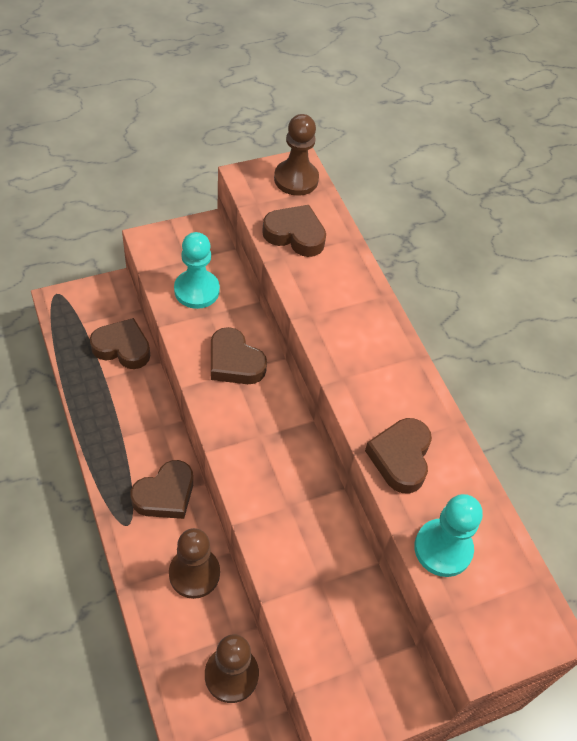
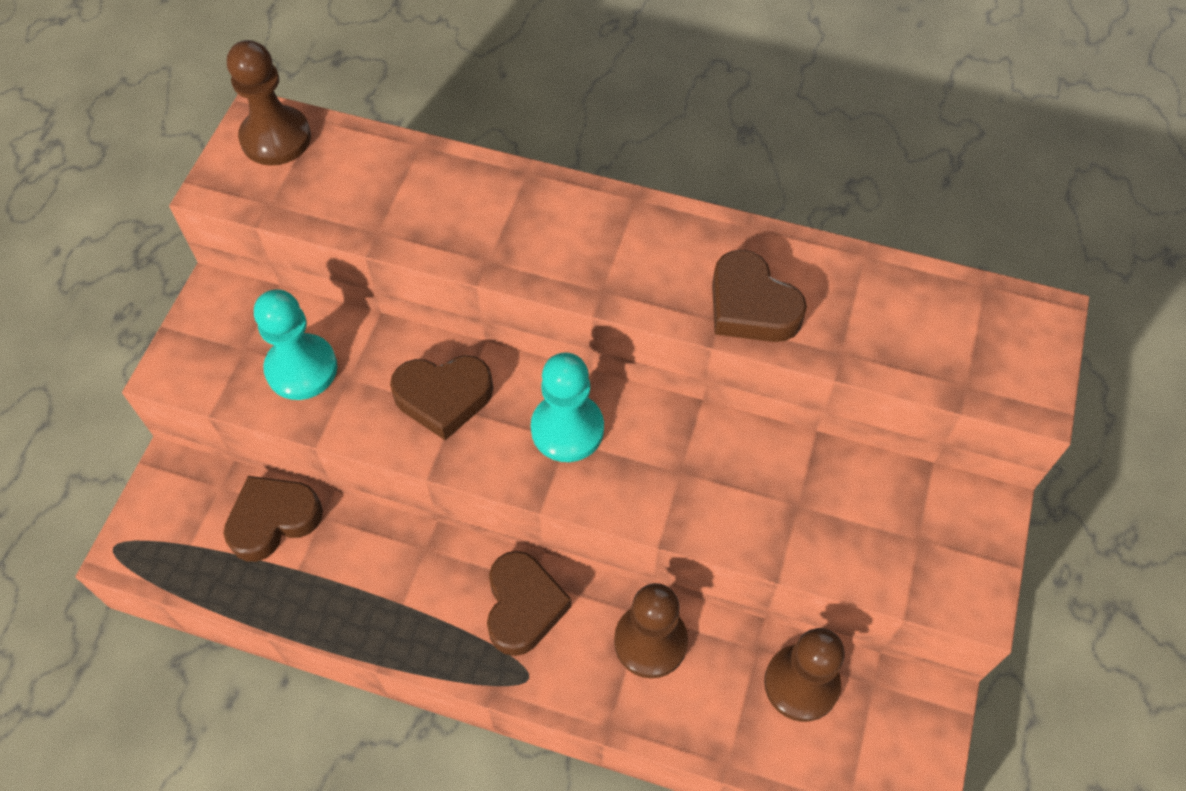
camera: 45 degrees left, 5 degrees up
(295, 235) = (359, 197): brown heart -> none
(443, 549) = (889, 345): turquoise pawn -> turquoise pawn (567, 429)

